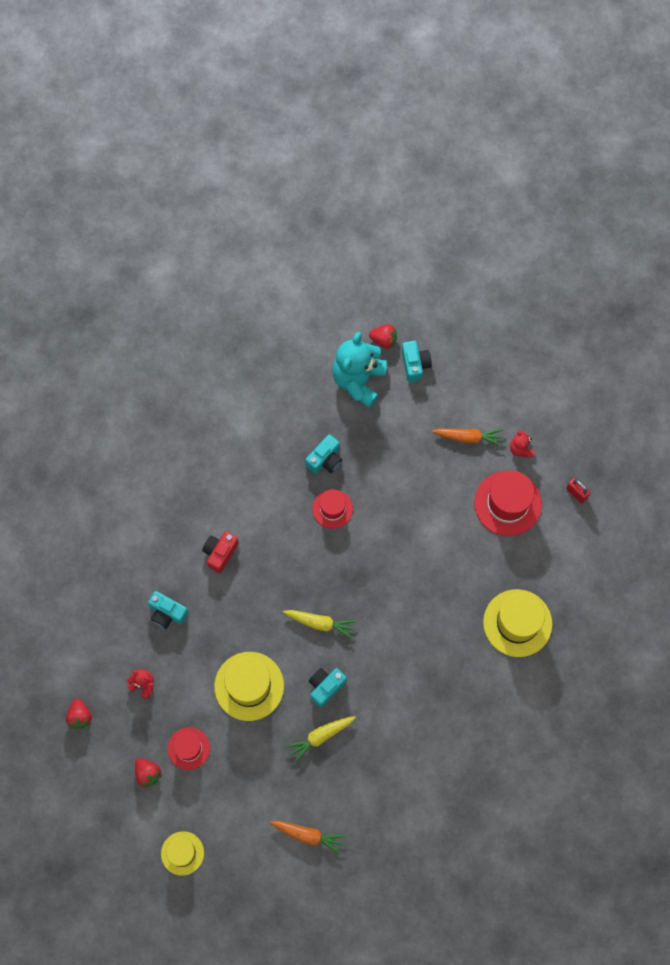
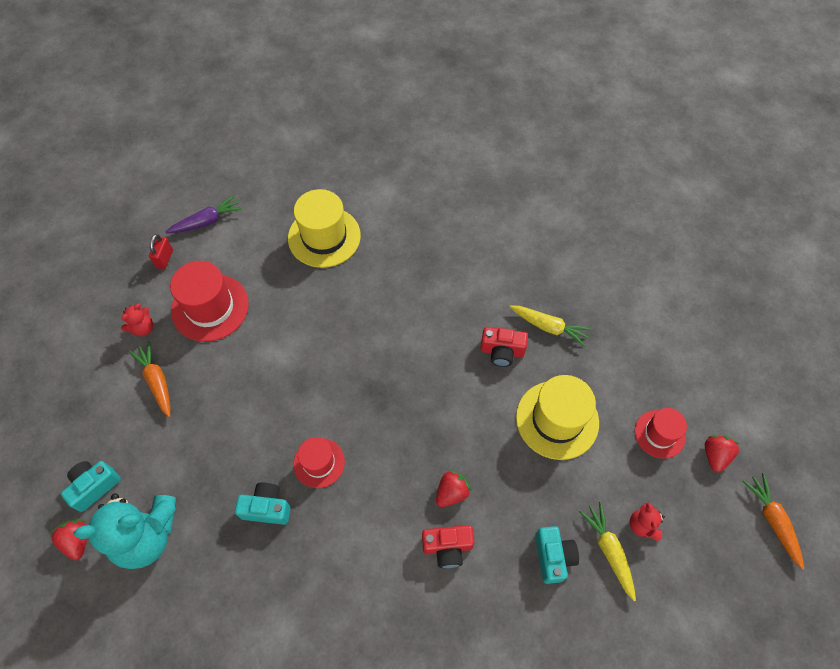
camera: 125 degrees left, 10 degrees down
(80, 716) = (728, 568): red strawberry -> red strawberry (451, 492)
(182, 853) = (747, 373): yellow hat -> none
(308, 835) = (636, 283): orange carrot -> orange carrot (772, 520)
(320, 623) = (446, 395): yellow carrot -> yellow carrot (609, 551)
(325, 687) = (502, 351): turquoise camera -> red camera
(594, 542) = (207, 221): none -> purple carrot

